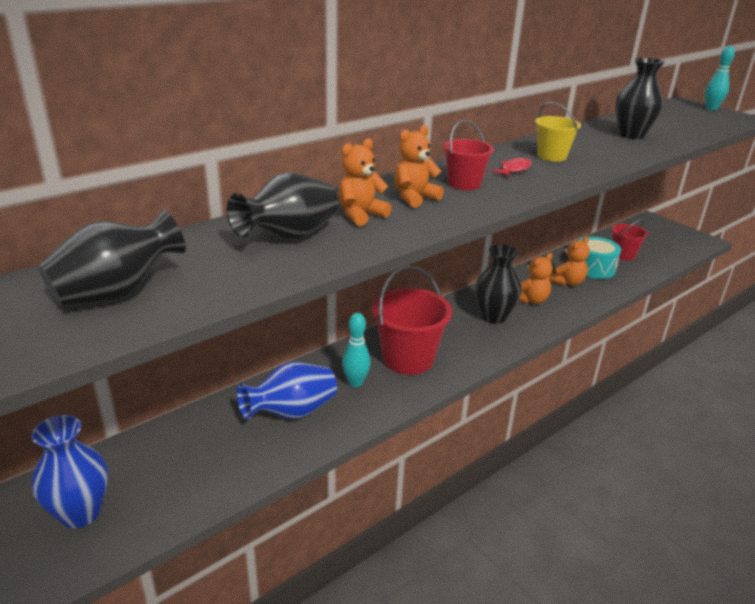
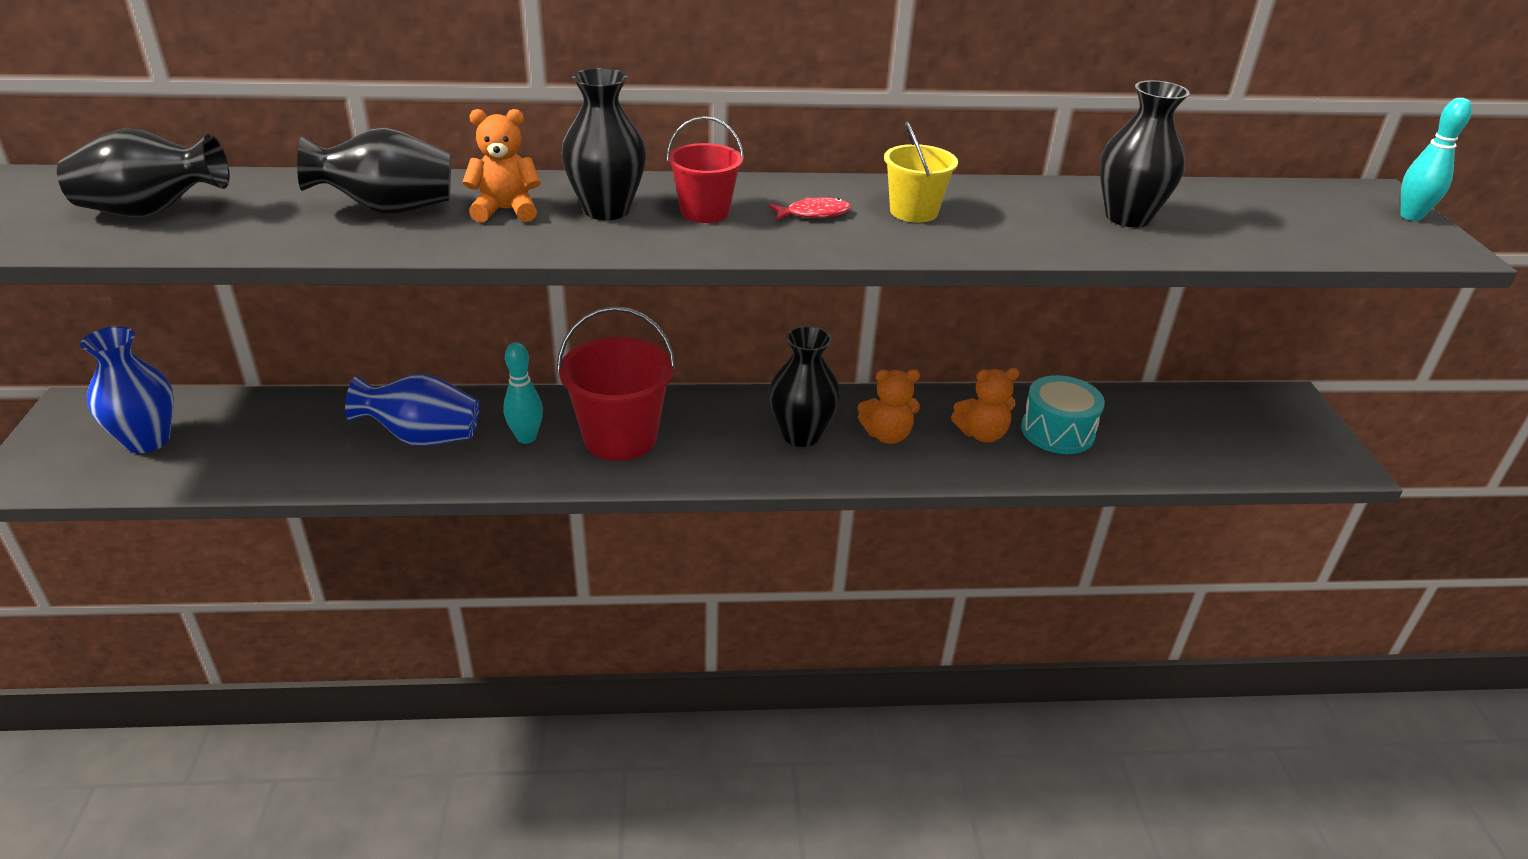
camera: 35 degrees right, 5 degrees up
(414, 198) = (607, 210): orange teddy bear -> black vase
(623, 255) = (1143, 431): red bucket -> none

